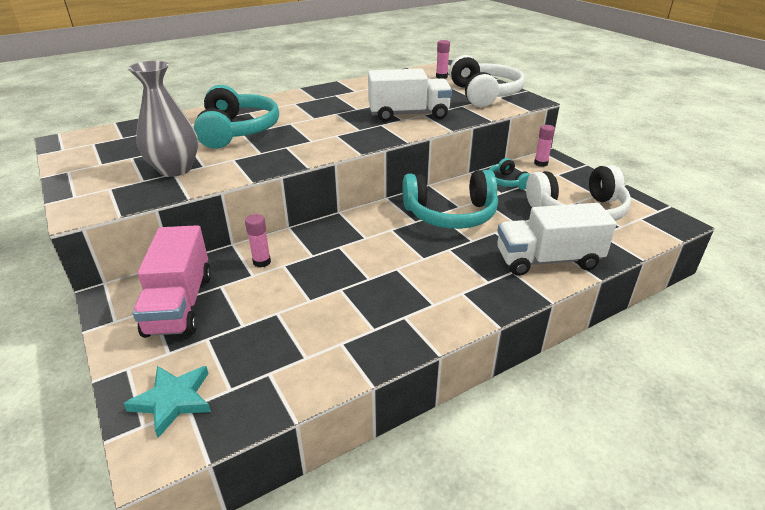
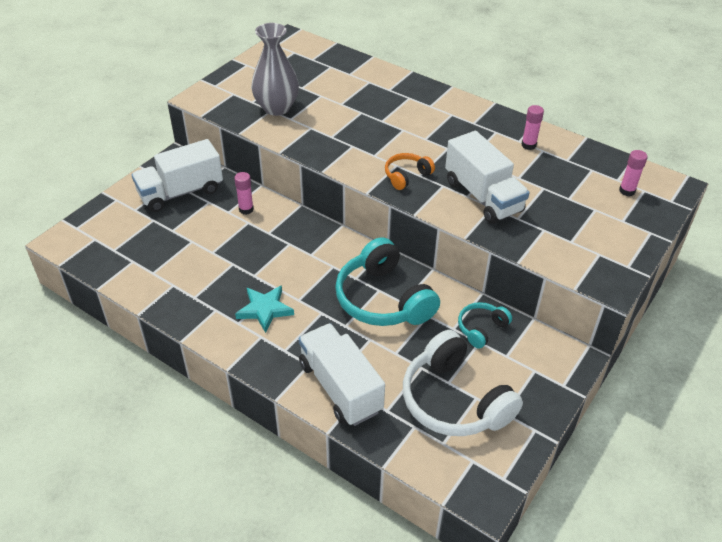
camera: 65 degrees right, 10 degrees up
(173, 400) = (97, 230): turquoise star -> turquoise star (265, 309)
(180, 304) = (181, 192): pink truck -> white truck
(237, 131) = (364, 108): turquoise headphones -> none
(355, 134) = (406, 176): none -> orange headphones
(484, 94) = (596, 240): white headphones -> none
(541, 163) = (552, 351): pink glue stick -> pink glue stick (528, 145)

